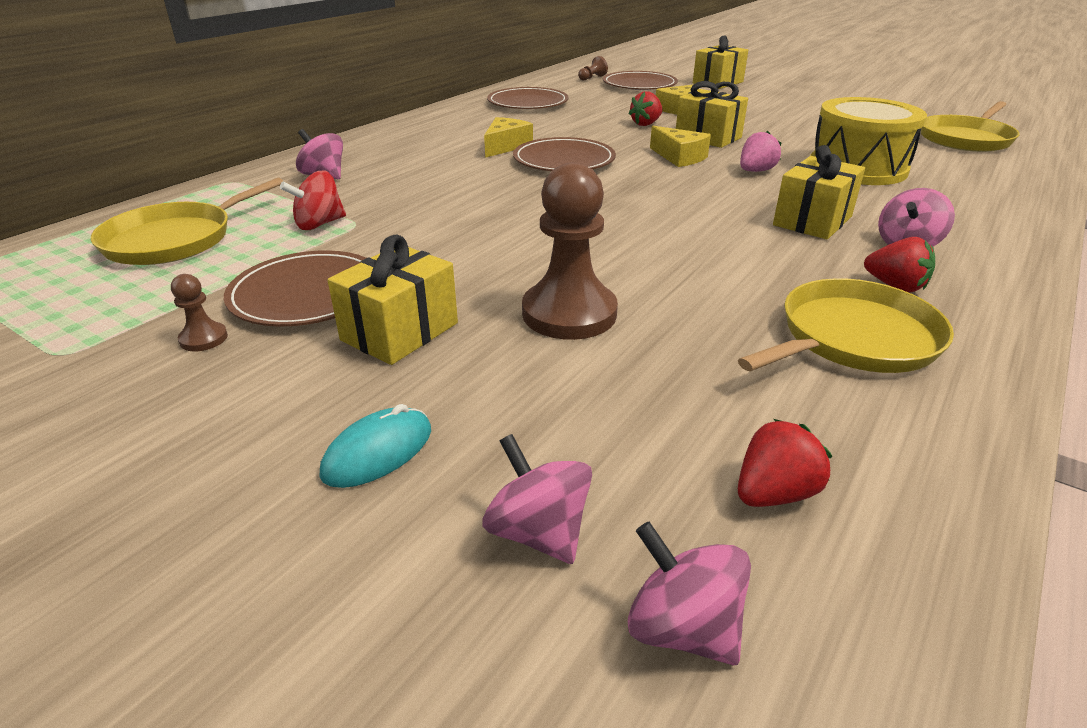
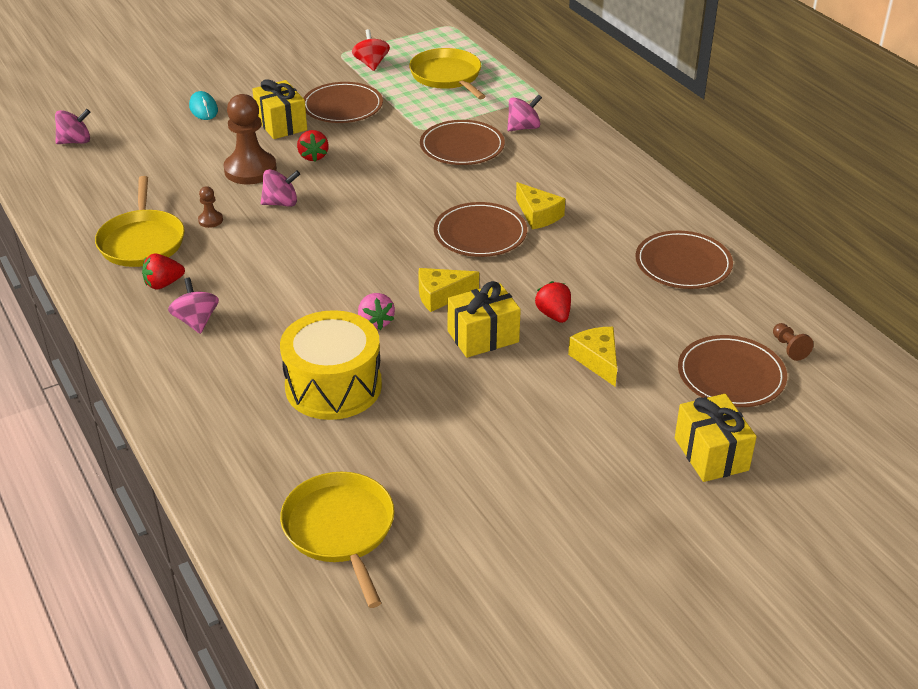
camera: 115 degrees right, 5 degrees up
(203, 339) = (323, 81): brown pawn -> brown pawn (210, 220)
(319, 224) = (432, 118): red spinning top -> red spinning top (371, 64)
(390, 195) = (462, 146): none -> brown plate
(538, 532) = (133, 129): pink spinning top -> pink spinning top (281, 203)
(774, 493) = (94, 176): red strawberry -> red strawberry (313, 156)
(812, 221) = (265, 300): yellow gift -> none

